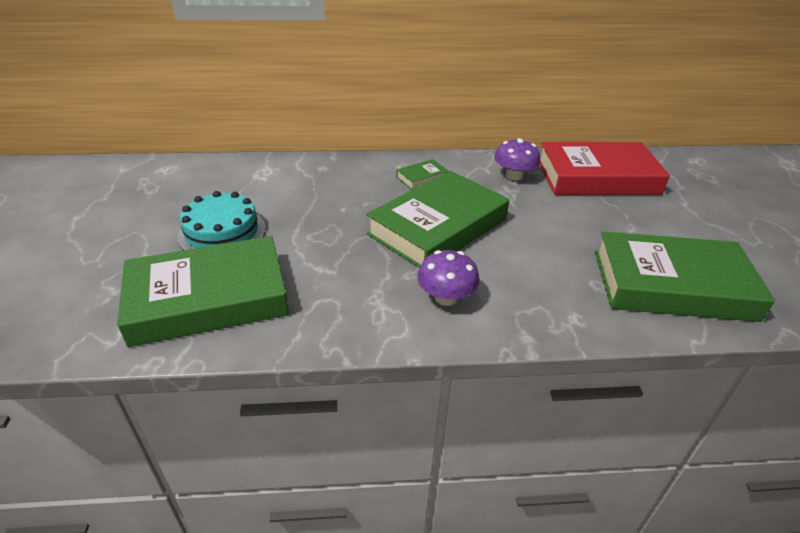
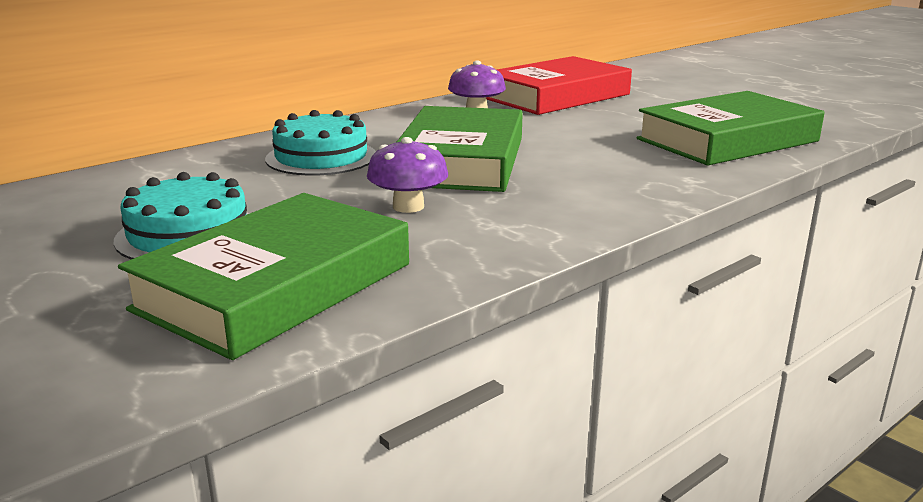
camera: 35 degrees left, 15 degrees down
(362, 189) = (321, 157): none -> turquoise cake
(422, 178) = (379, 134): green book -> none
(446, 297) = (556, 201): purple mushroom -> purple mushroom (408, 206)

